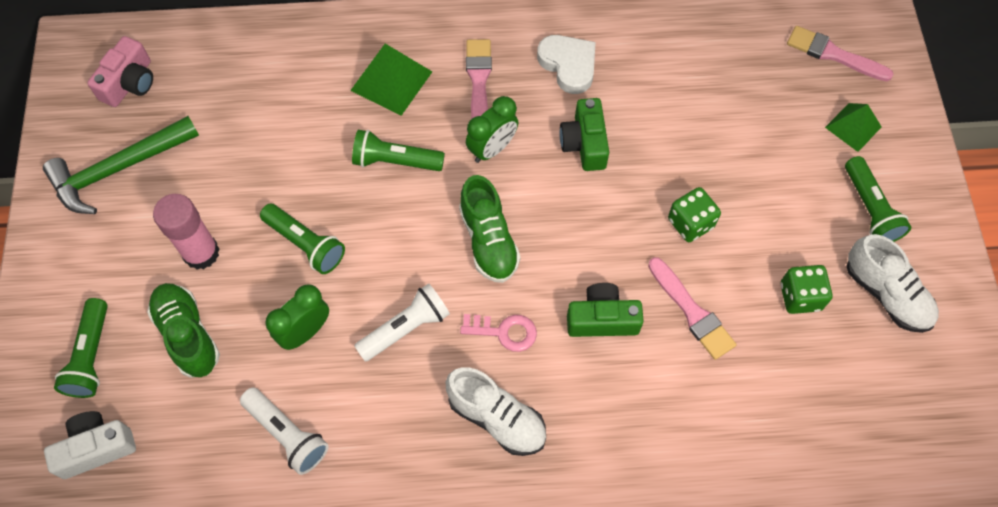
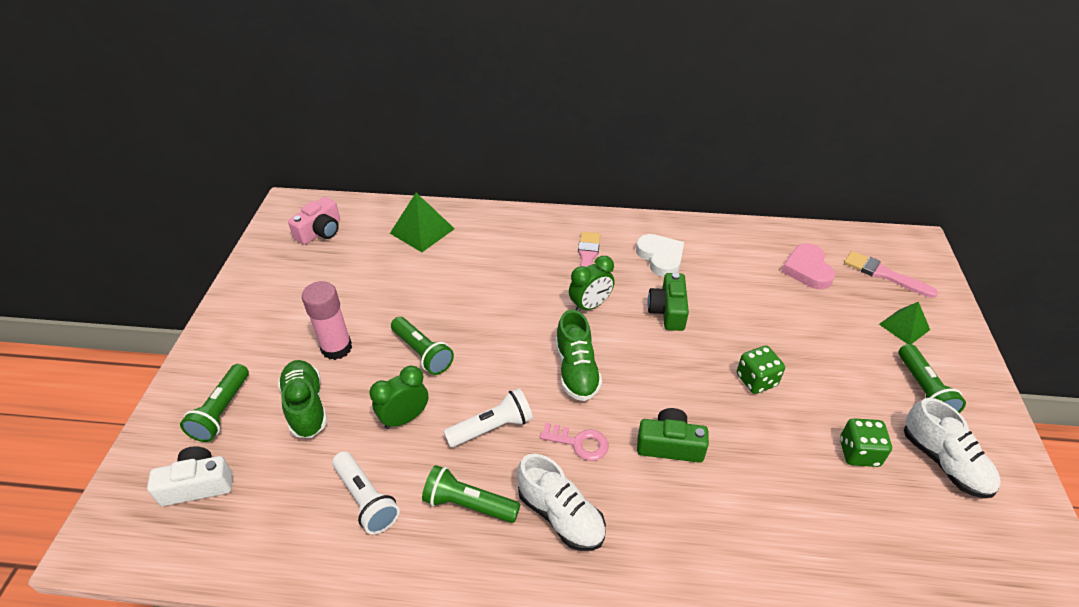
camera: 10 degrees right, 20 degrees down
(119, 169) = (293, 284): green hammer -> none
(391, 81) = (518, 252): green pyramid -> green pyramid (422, 231)
(395, 161) = (509, 304): green flashlight -> green flashlight (469, 504)
(692, 312) = (754, 451): pink brush -> none
(744, 60) = (807, 270): none -> pink heart

